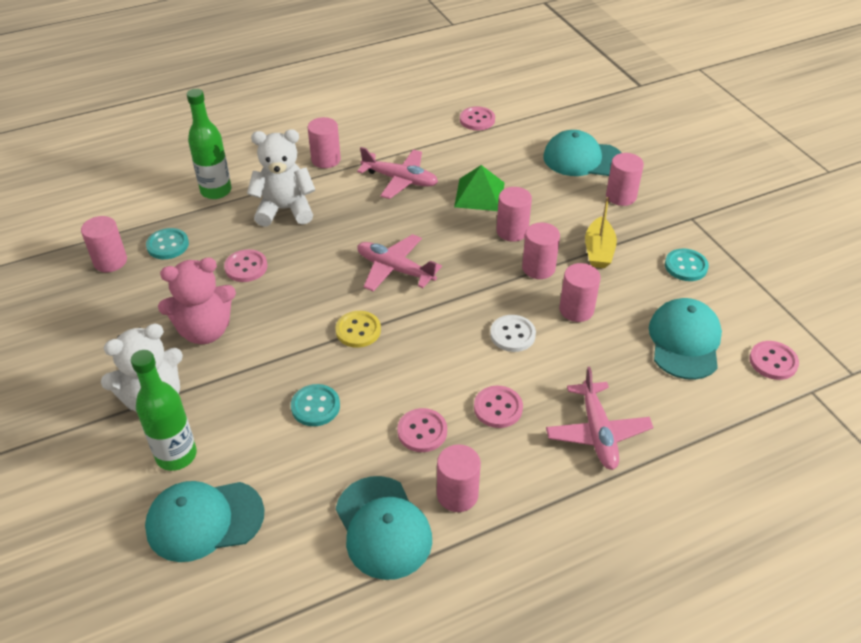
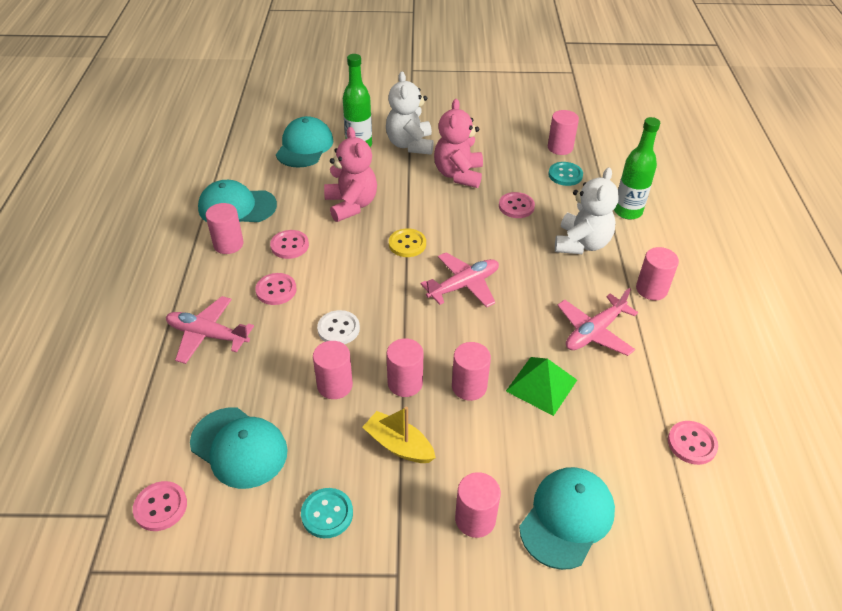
camera: 115 degrees right, 0 degrees up
(315, 406) = (351, 205): turquoise button -> pink teddy bear

